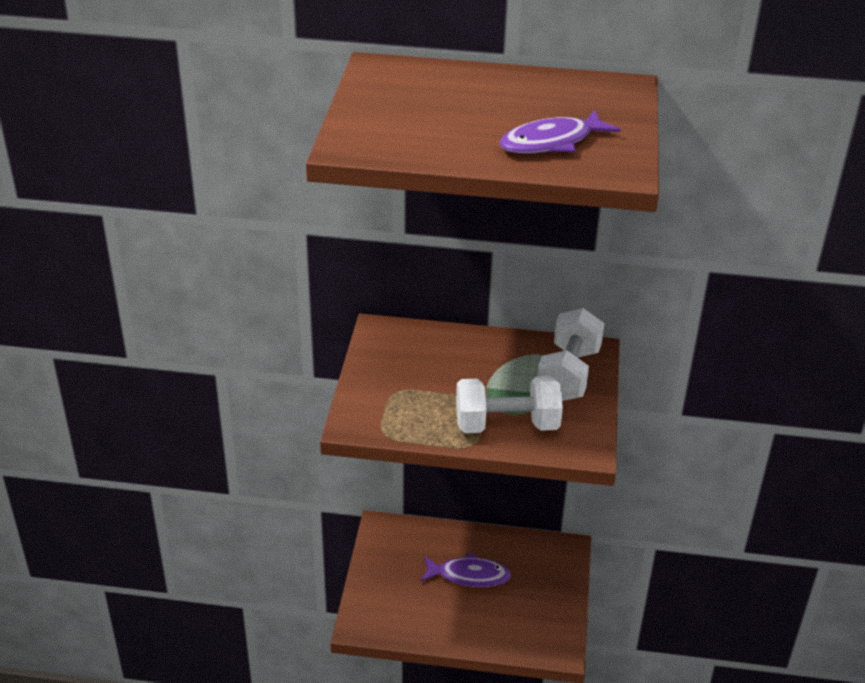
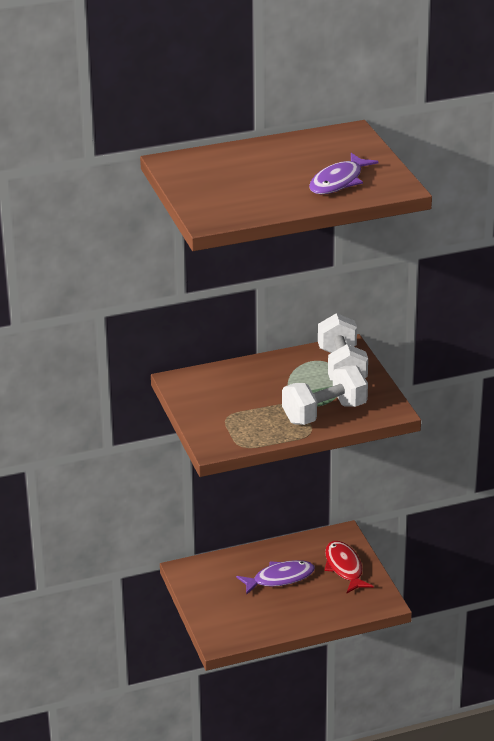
camera: 25 degrees left, 5 degrees down
(544, 589) = (344, 568): none -> red fish

